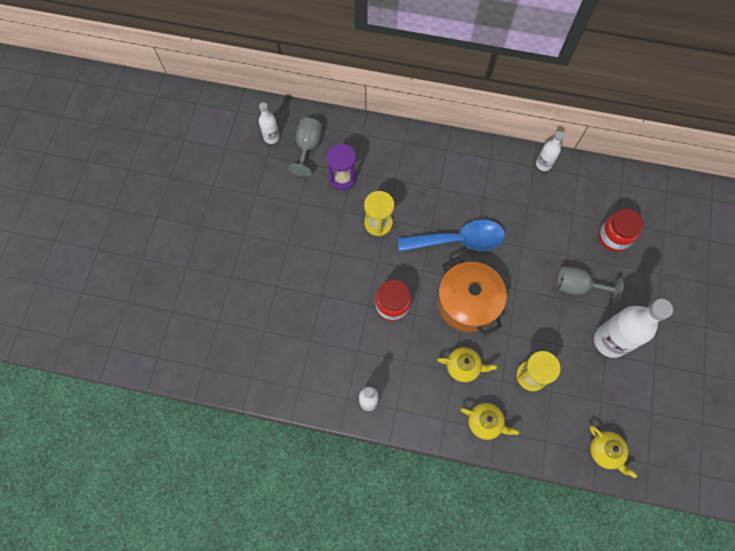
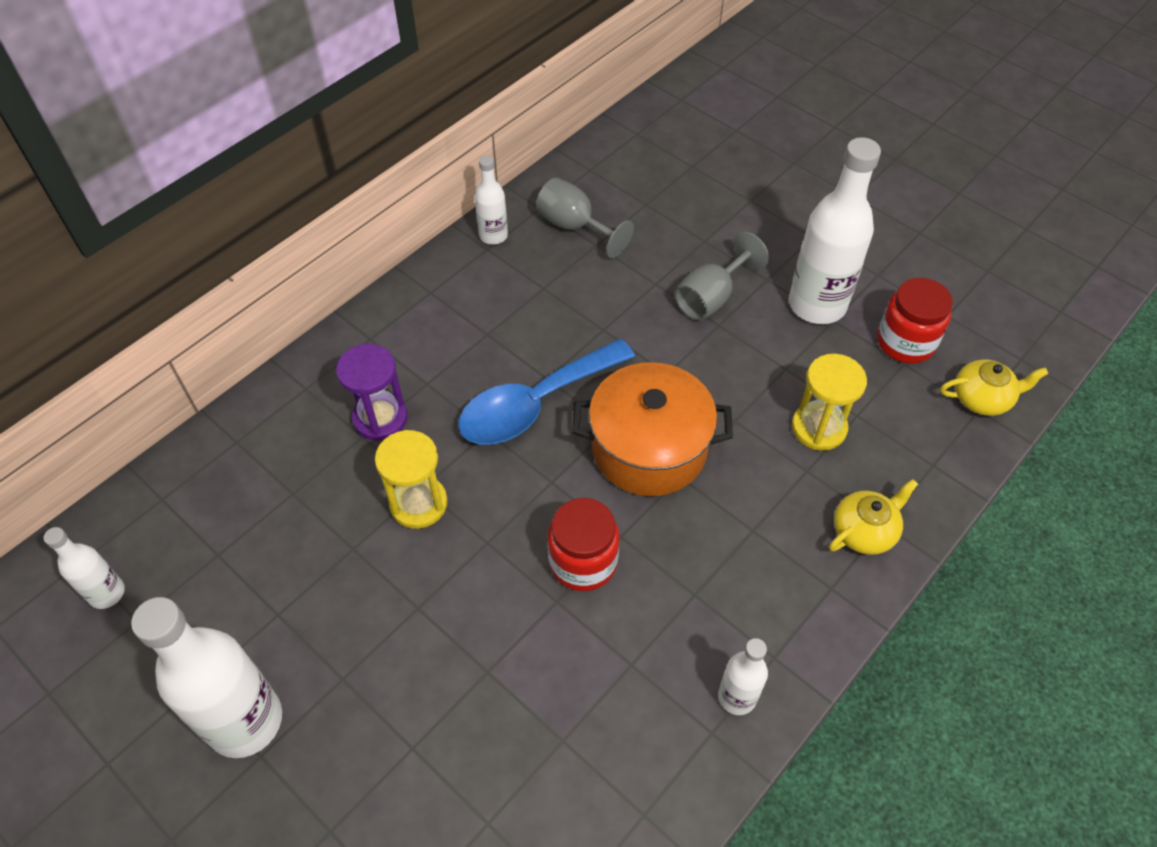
camera: 60 degrees left, 15 degrees down
(252, 220) = (245, 721): none -> white bottle
(308, 147) = (183, 540): grey goblet -> grey goblet (575, 226)
(342, 178) = (290, 515): purple hourglass -> purple hourglass (380, 418)
(458, 240) = (535, 404): blue spoon -> blue spoon turned 150 degrees counterclockwise
(463, 367) = (754, 512): yellow teapot -> none
(613, 237) = (664, 220): red jar -> red jar (905, 342)

